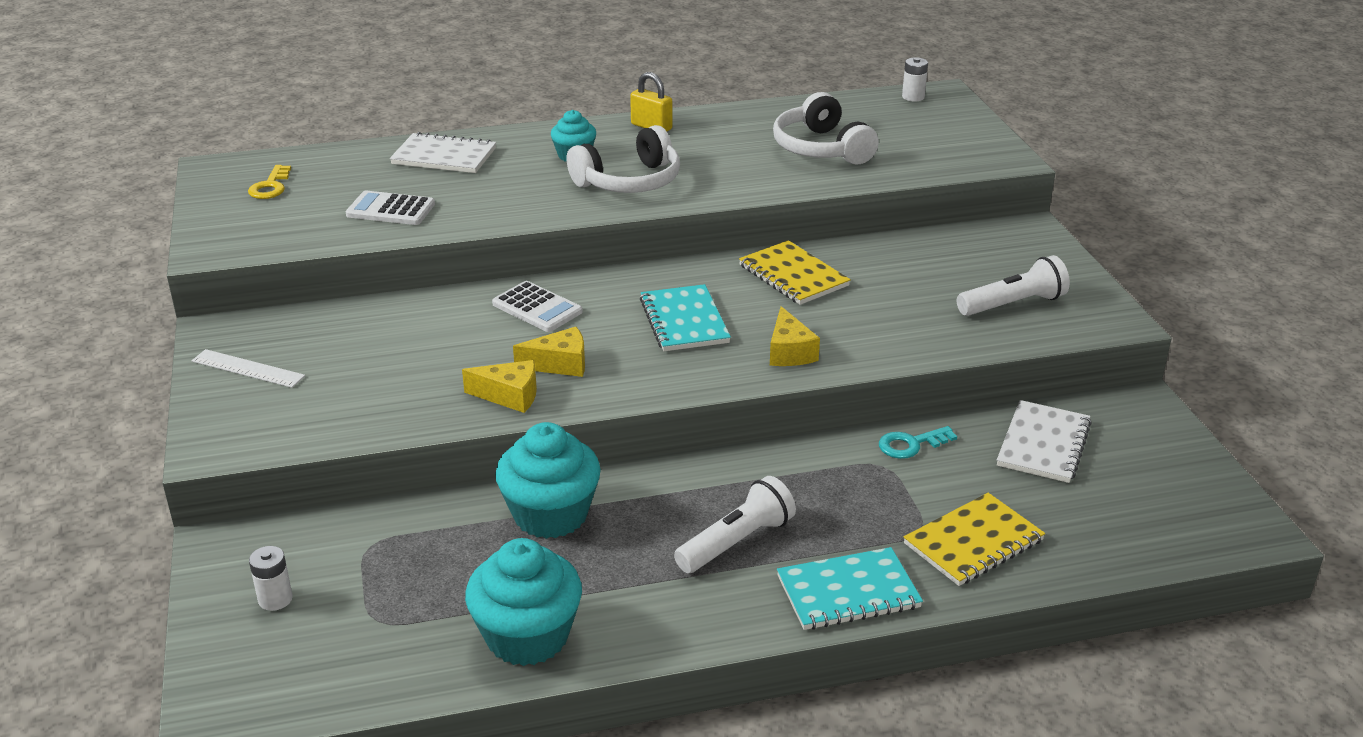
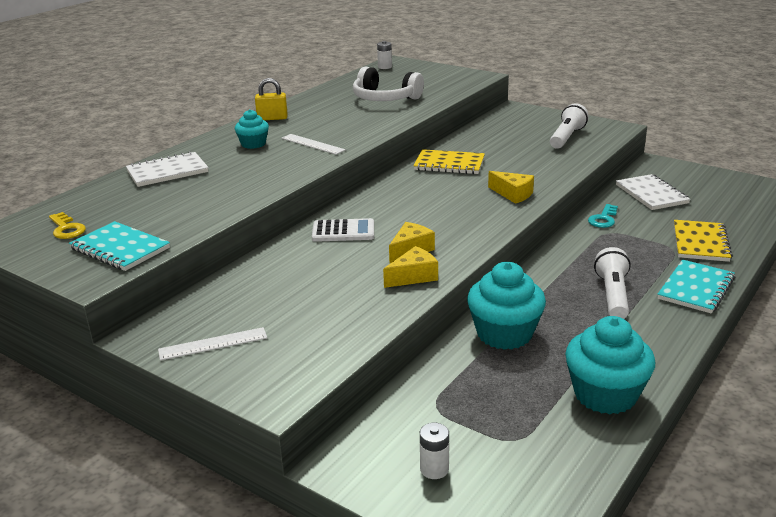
camera: 40 degrees left, 5 degrees down
(390, 209) = (187, 208): white calculator -> none
(629, 181) = (312, 144): white headphones -> white ruler
(684, 321) = (436, 203): turquoise notebook -> turquoise notebook (120, 248)

